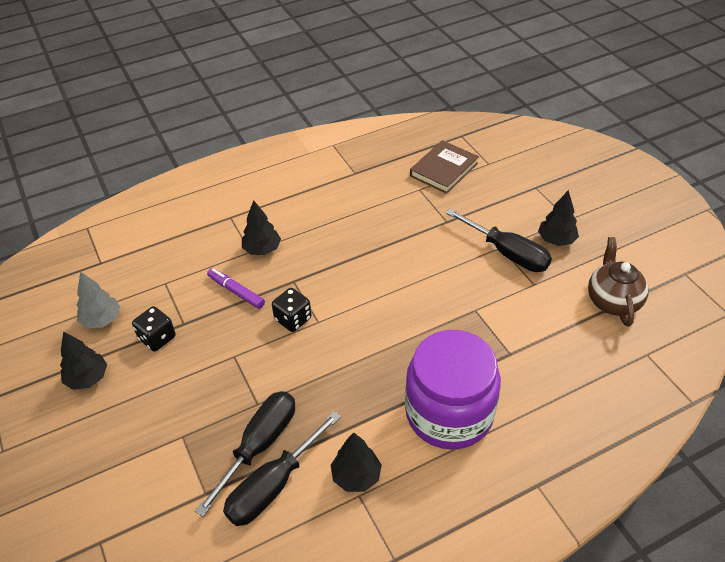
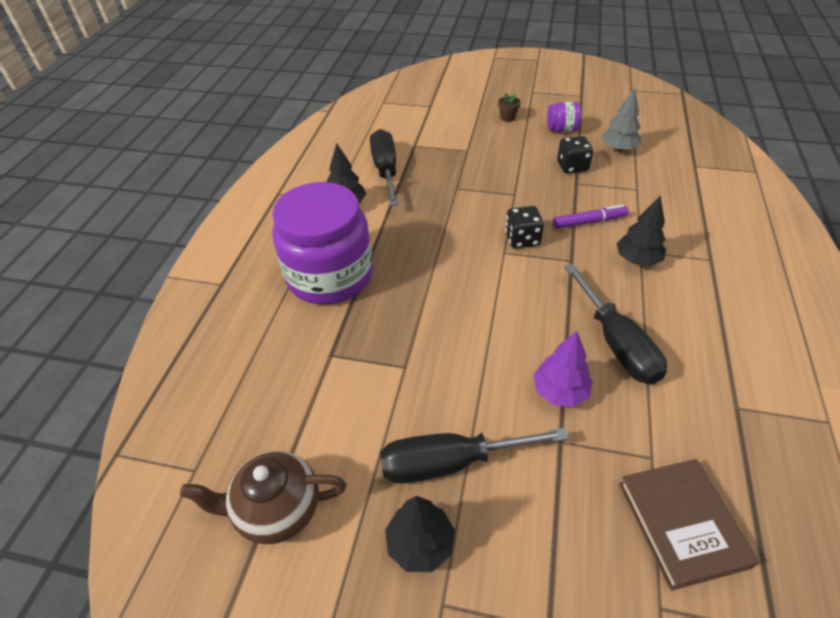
camera: 130 degrees right, 0 degrees up
(86, 439) = (507, 118): none -> brown flower pot
(87, 378) = (561, 130): black tree -> purple jar
(259, 445) = (421, 176): black screwdriver -> black screwdriver (616, 343)
(416, 235) = (559, 392): none -> purple tree
(612, 301) = (277, 509): brown teapot -> brown teapot turned 135 degrees clockwise

